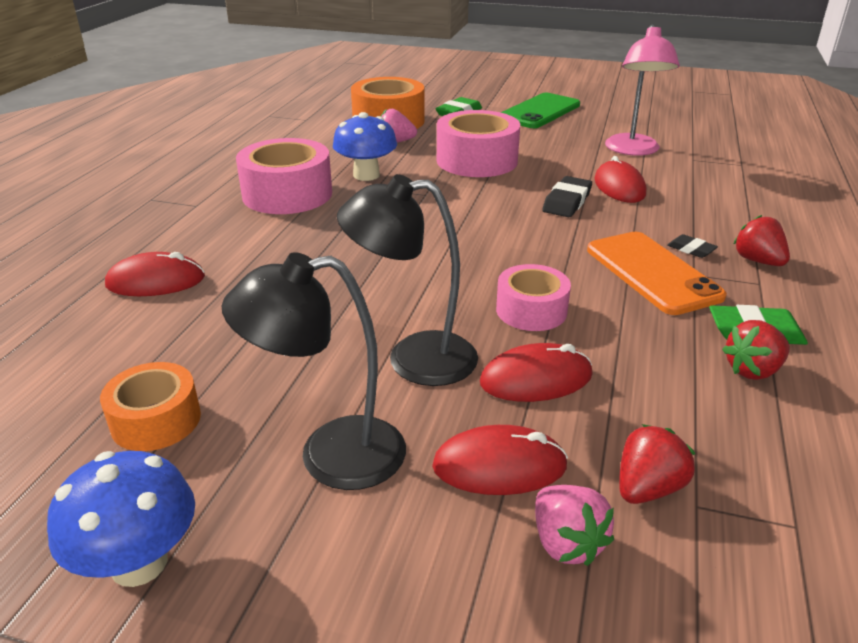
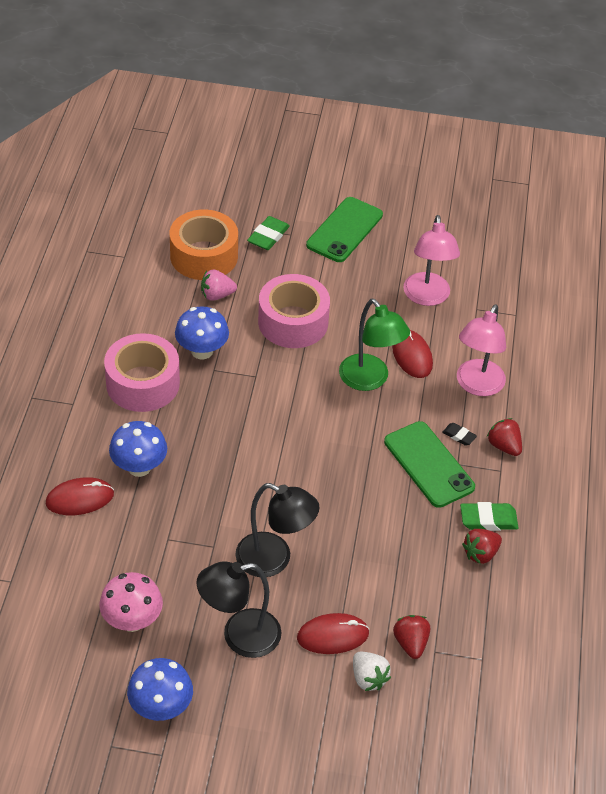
camera: 10 degrees left, 15 degrees up
(156, 420) = (132, 620): orange tape -> pink mushroom
(251, 257) = (139, 467): none -> blue mushroom
(413, 358) = (274, 560): black lamp -> black lamp turned 150 degrees counterclockwise
(531, 310) = (346, 510): pink tape -> none
(536, 379) = (350, 571): red mouse -> none
(566, 543) = (368, 678): pink strawberry -> white strawberry
(567, 202) = (369, 380): black eraser -> green lamp
(647, 488) = (410, 643): red strawberry -> red strawberry turned 45 degrees counterclockwise
(652, 273) = (429, 464): orange phone -> green phone
(706, 211) = (476, 386): none -> pink lamp

